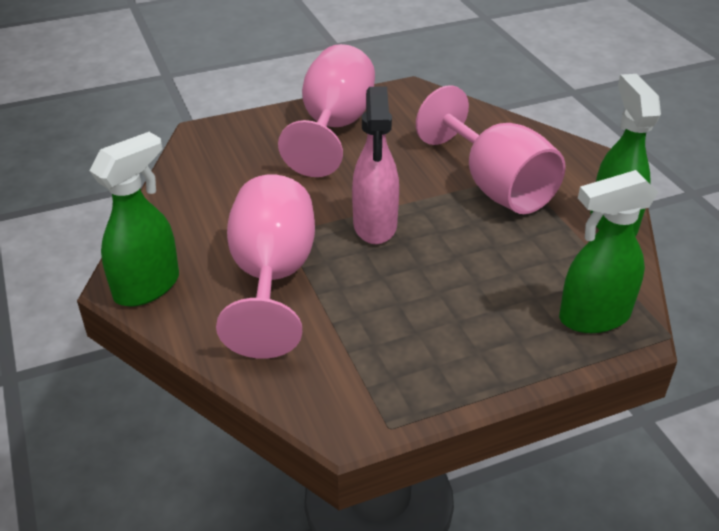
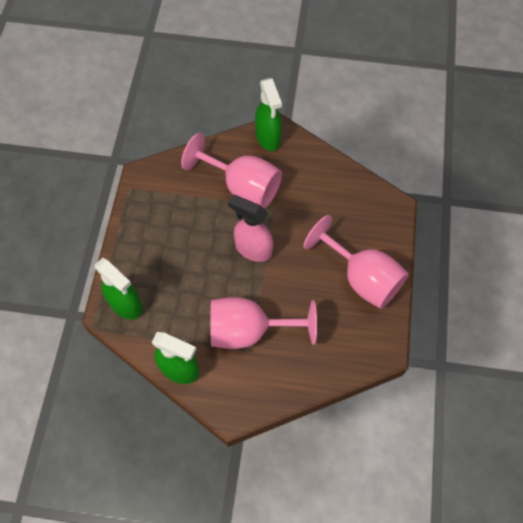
camera: 120 degrees right, 25 degrees up
(593, 317) = (126, 304): green spray bottle -> green spray bottle turned 120 degrees clockwise

